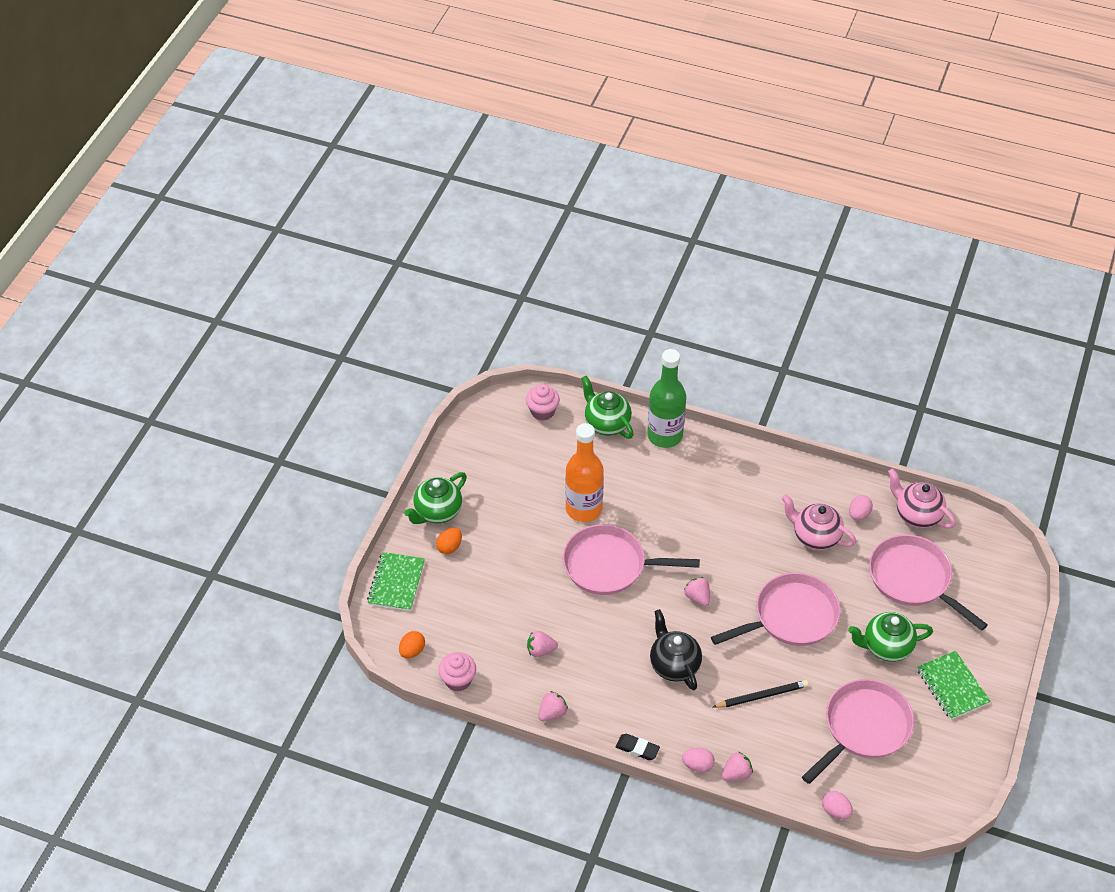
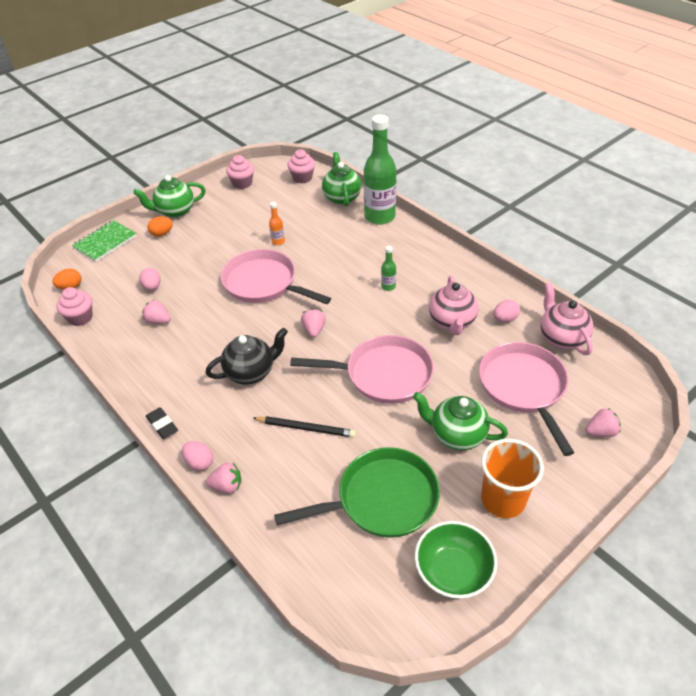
camera: 30 degrees right, 5 degrees down
(480, 444) = (242, 183): none -> pink cupcake
(552, 713) = (123, 368): pink strawberry -> pink strawberry (600, 432)
(583, 509) = (278, 241): orange bottle -> orange bottle, size x0.42
(674, 665) = (251, 372): black teapot -> black teapot turned 60 degrees clockwise
(732, 520) = (388, 286): none -> green bottle
(815, 536) = (452, 322): pink teapot -> pink teapot turned 150 degrees counterclockwise
(835, 811) = (293, 569): pink egg -> pink egg (152, 287)
(863, 728) = (381, 499): pink pan -> green pan
(949, 758) = (453, 571): none -> green bowl
(952, 686) = (503, 500): green notebook -> orange cup

